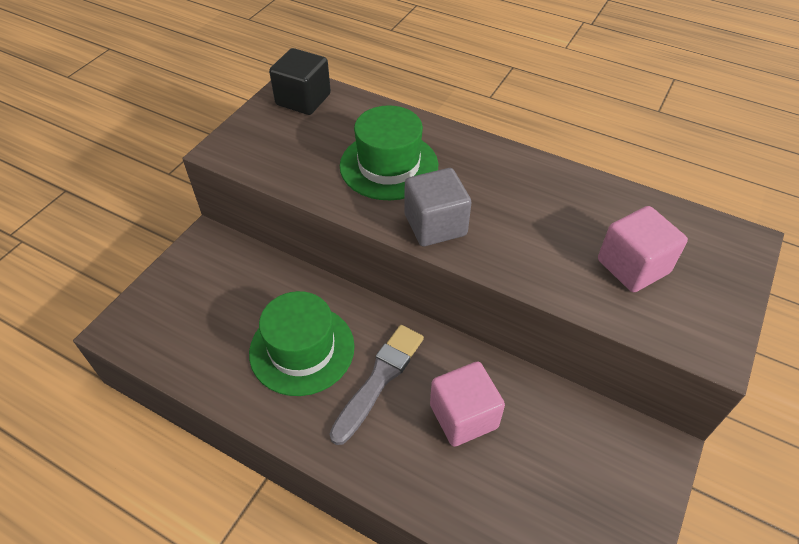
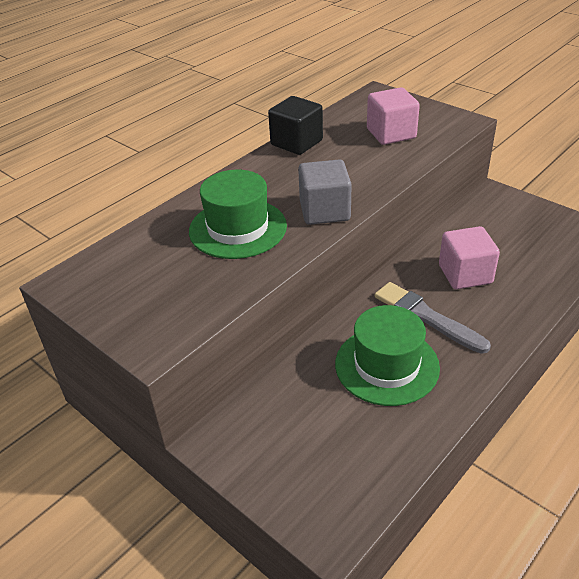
camera: 75 degrees left, 10 degrees down
(303, 99) = (99, 277): black cube -> black cube (296, 143)

